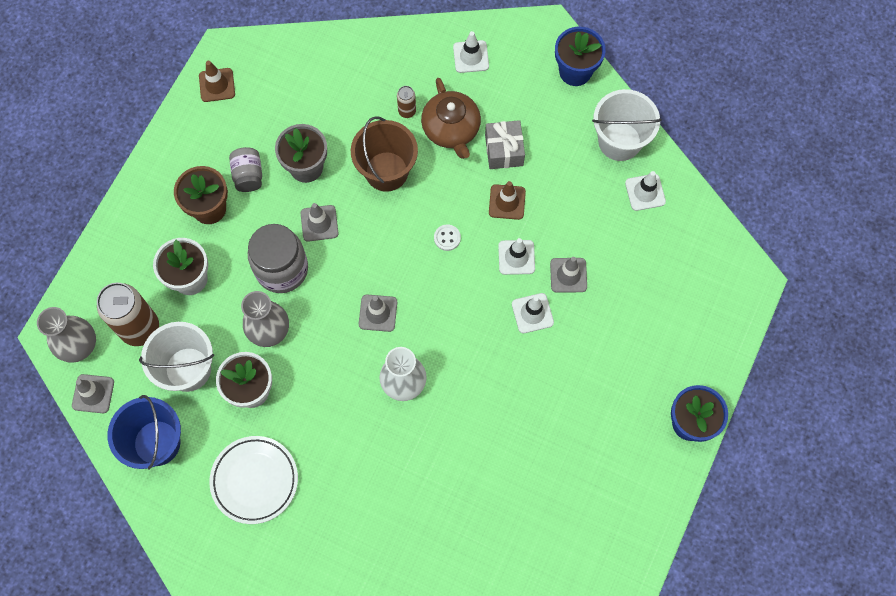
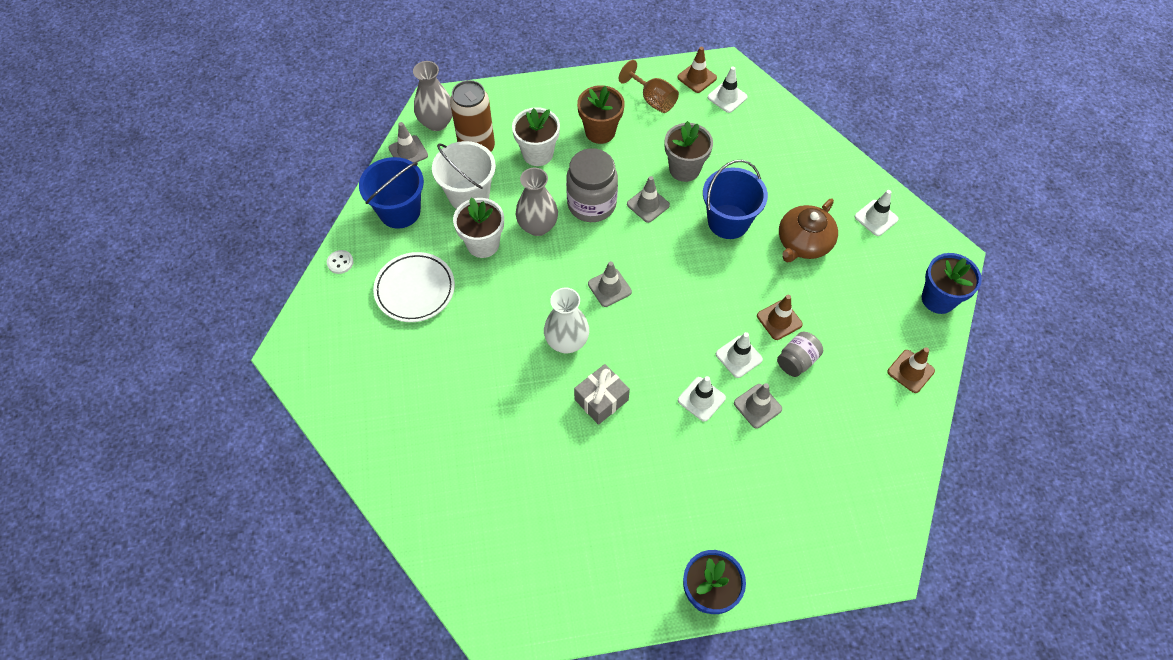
camera: 55 degrees right, 10 degrees down
(210, 139) = (652, 99): none -> brown goblet
(248, 175) = (646, 138): grey jar -> grey jar (797, 361)
(386, 171) = (728, 221): brown bucket -> blue bucket
(407, 111) = (789, 204): brown can -> none
(447, 238) = (711, 296): white button -> white button (340, 262)
(504, 150) = (820, 290): grey gift -> grey gift (601, 399)
(619, 141) = (910, 371): white bucket -> brown traffic cone
(645, 192) = (884, 420): white traffic cone -> white traffic cone (727, 97)

